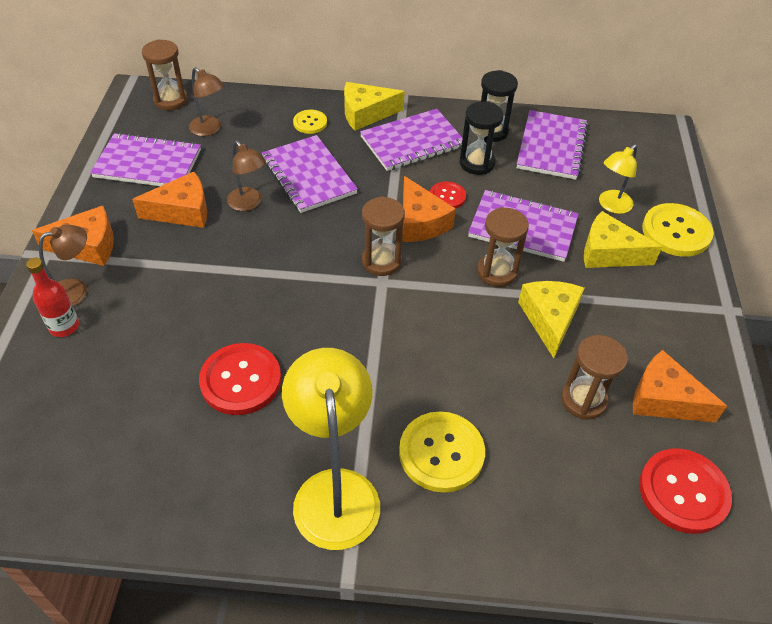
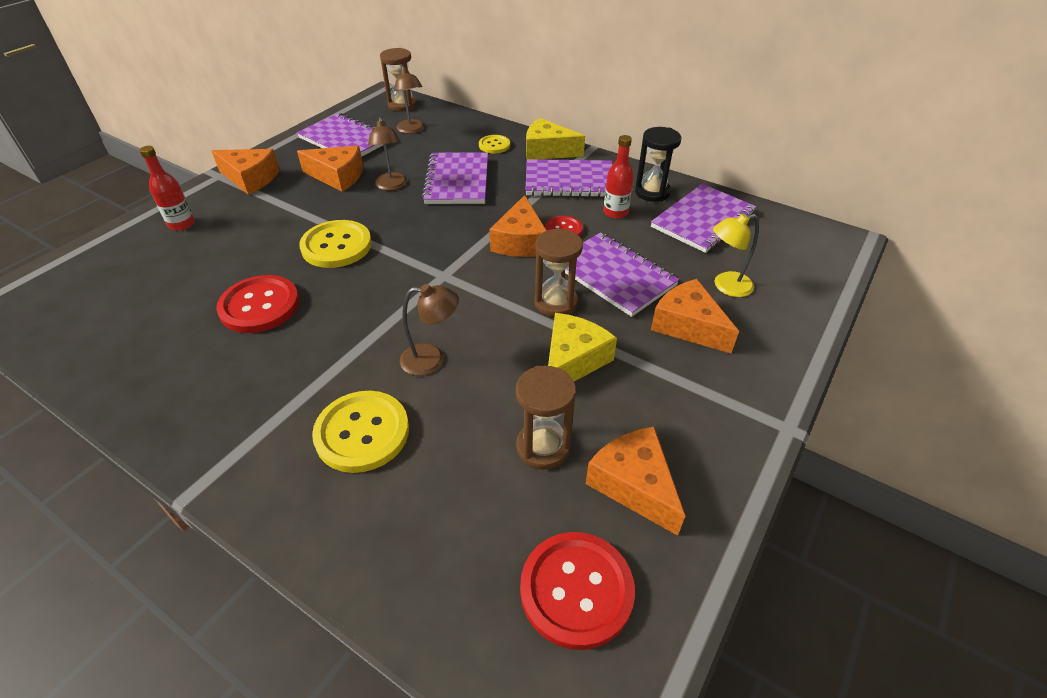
camera: 30 degrees right, 5 degrees down
(76, 290) = (213, 204): brown lamp -> brown lamp (432, 359)
(334, 490) = (244, 421): yellow lamp -> none
(381, 261) = (458, 260): brown hourglass -> none
(477, 163) = (615, 212): black hourglass -> red bottle
(609, 253) = (688, 326): yellow cheese -> orange cheese
(676, 232) = (783, 332): yellow button -> yellow button (336, 246)

